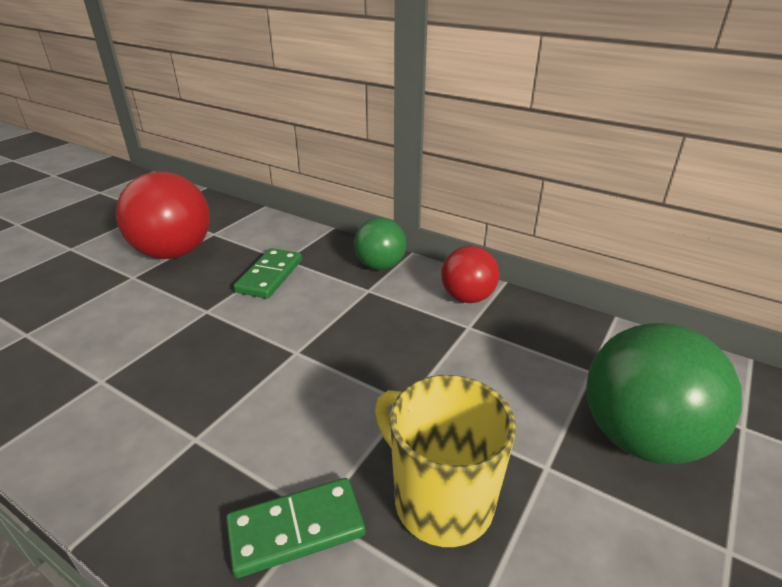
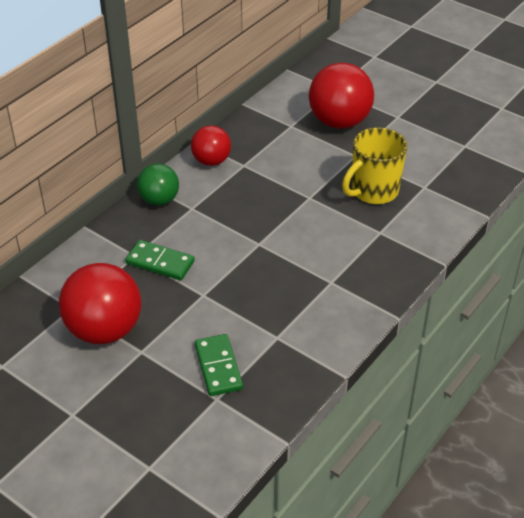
camera: 85 degrees left, 10 degrees up
(296, 529) = (388, 238): green domino -> green domino (218, 367)
(641, 437) = (339, 122): green ball -> red ball

